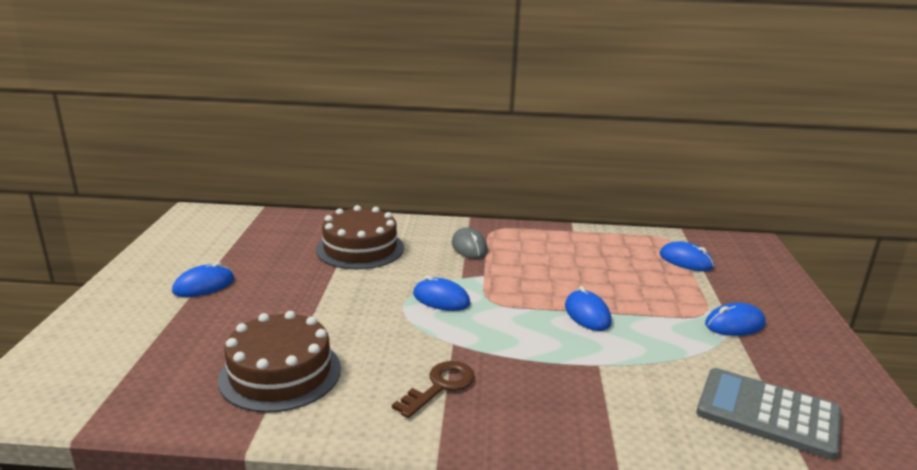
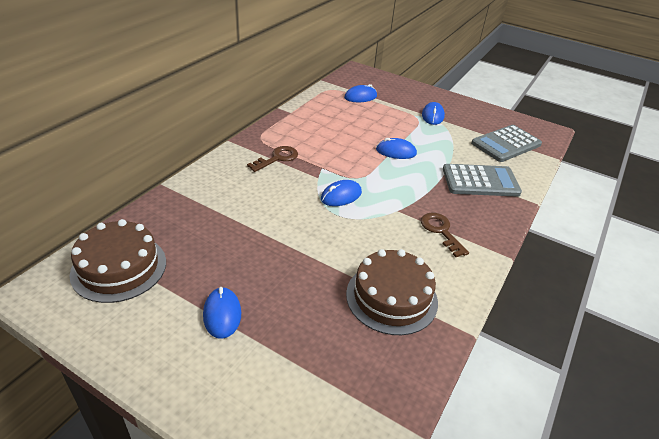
camera: 65 degrees left, 15 degrees up
(360, 248) = (232, 206): brown cake -> brown cake (119, 267)
(469, 247) = (277, 158): grey mouse -> brown key
(608, 402) = (480, 181): none -> grey calculator

